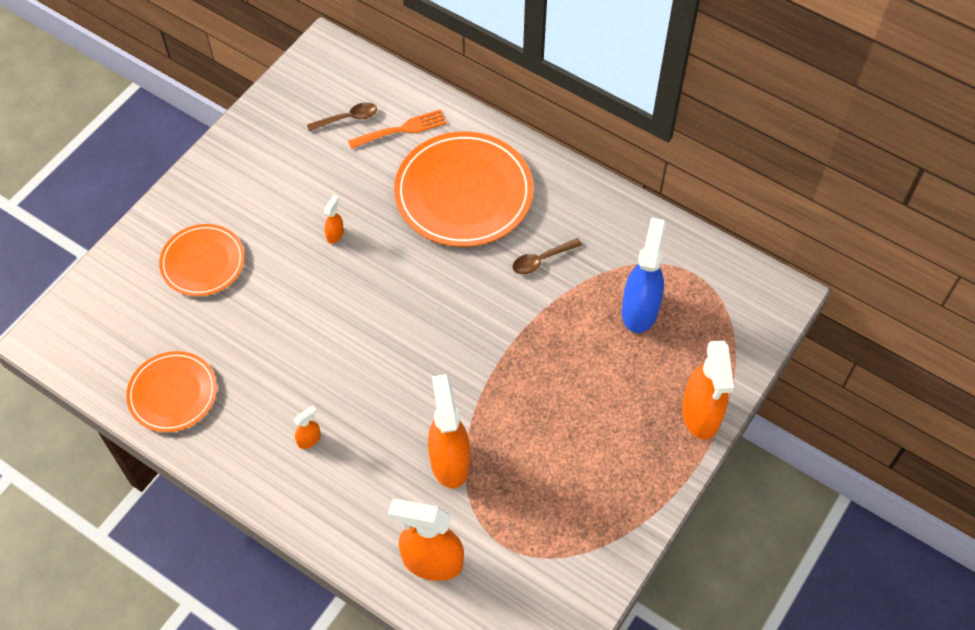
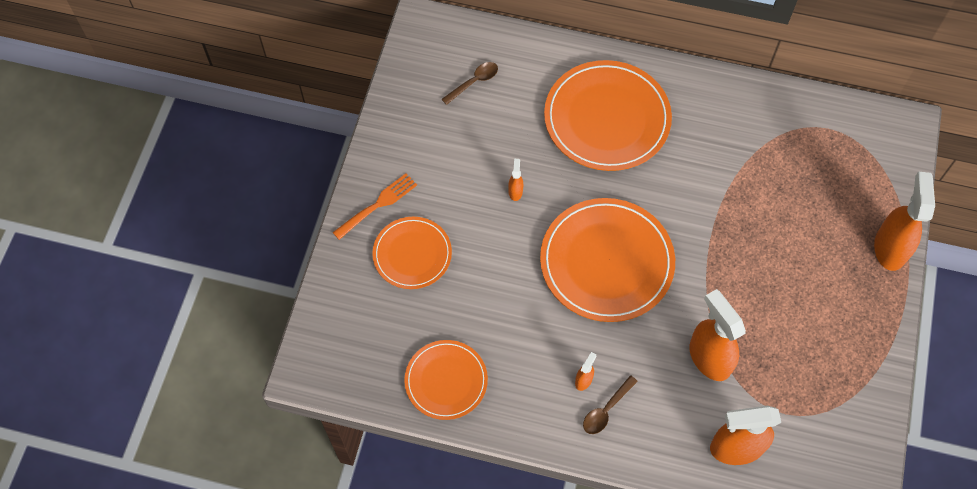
camera: 20 degrees left, 5 degrees up
(392, 332) = (606, 262): none -> orange plate
(401, 130) = (525, 78): orange fork -> orange fork (377, 205)
(542, 260) = (700, 157): brown spoon -> brown spoon (606, 409)
(640, 310) = (800, 174): blue spray bottle -> none
(700, 414) = (890, 248): orange spray bottle -> orange spray bottle turned 150 degrees counterclockwise

